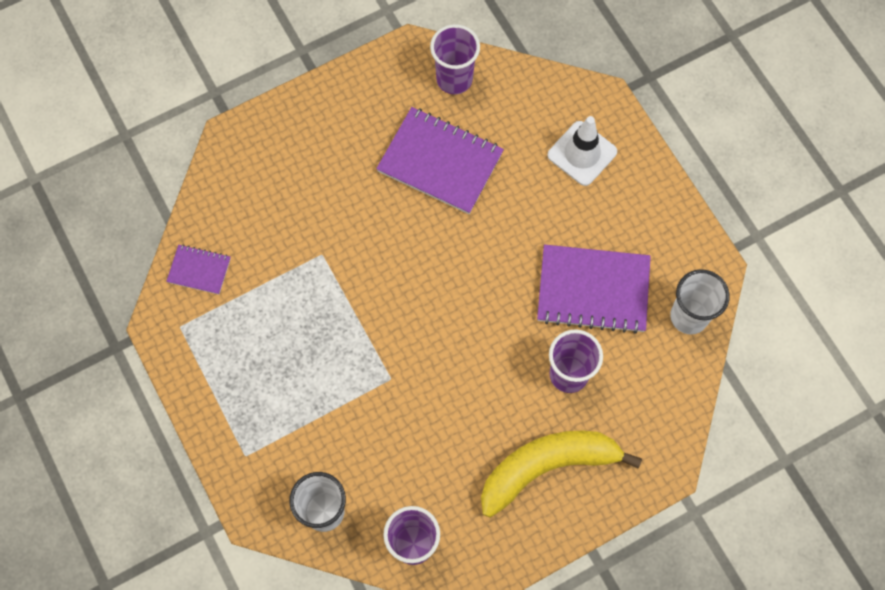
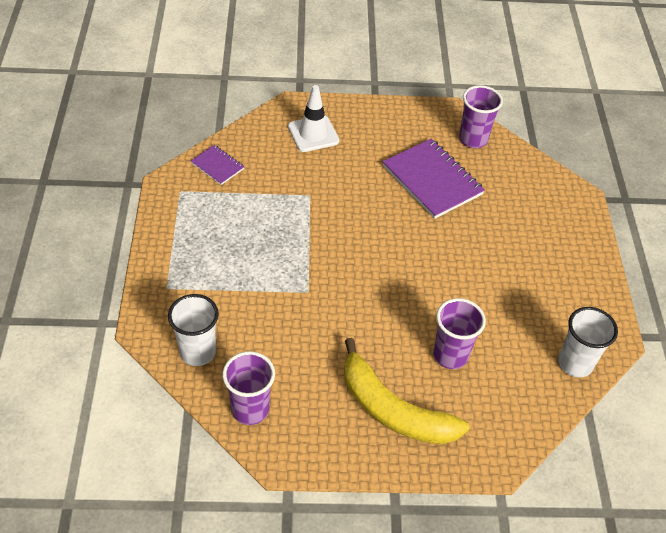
camera: 25 degrees right, 20 degrees down
(547, 467) = (393, 410): yellow banana -> yellow banana turned 150 degrees counterclockwise
(582, 153) = (545, 221): white traffic cone -> white traffic cone (313, 134)
(593, 290) = (503, 309): purple notebook -> none

